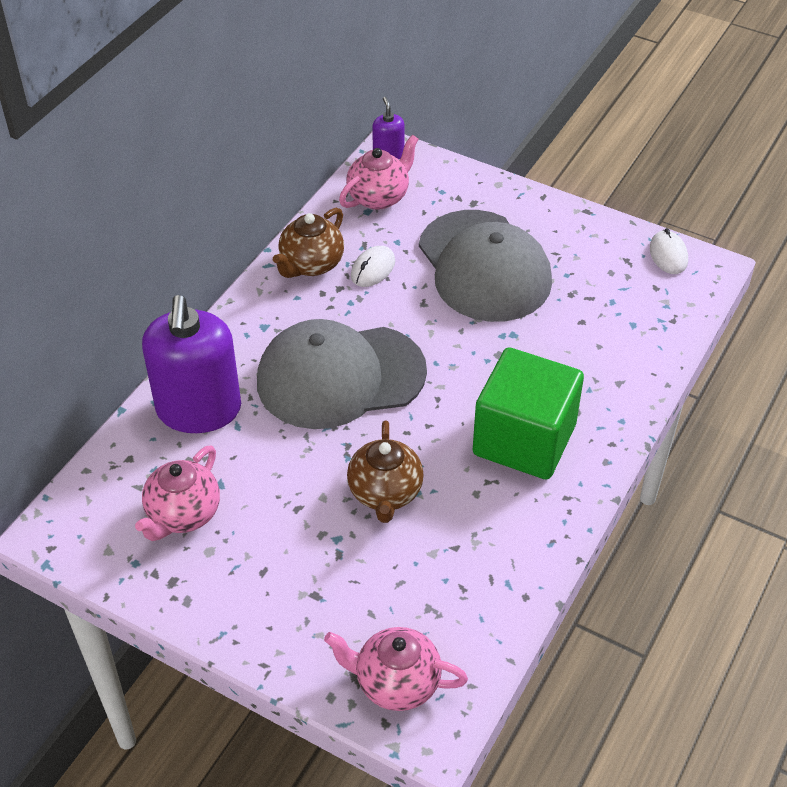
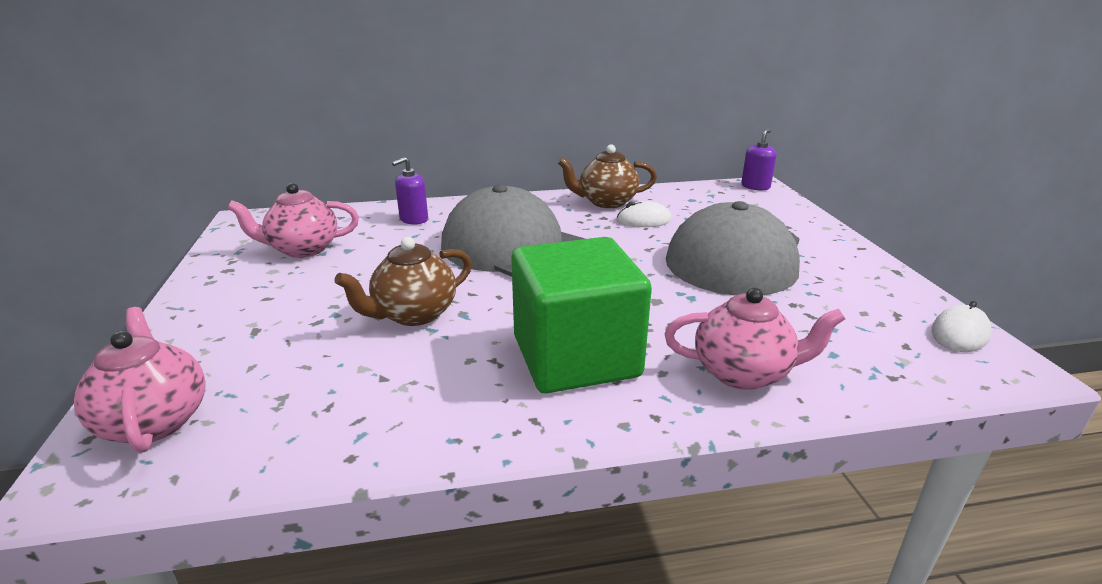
camera: 50 degrees right, 20 degrees down
(199, 410) = (413, 219): purple soap dispenser -> purple soap dispenser, size x0.44
(379, 197) = (712, 198): pink teapot -> pink teapot (743, 373)

